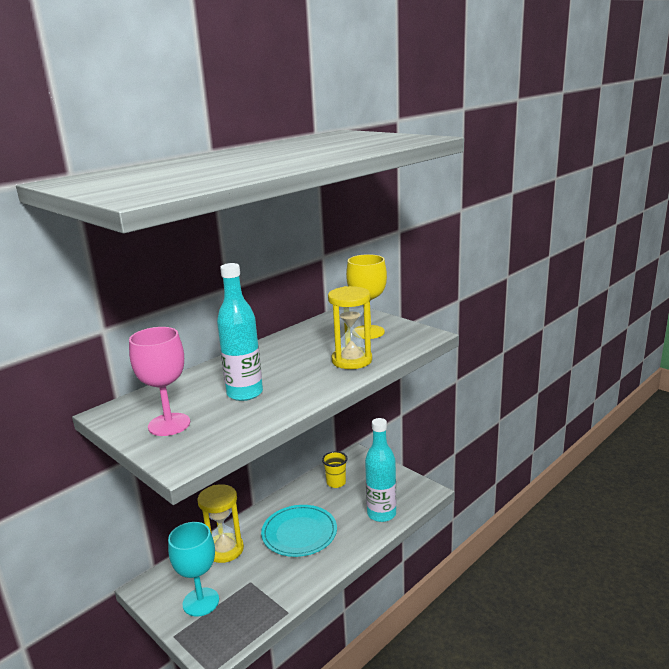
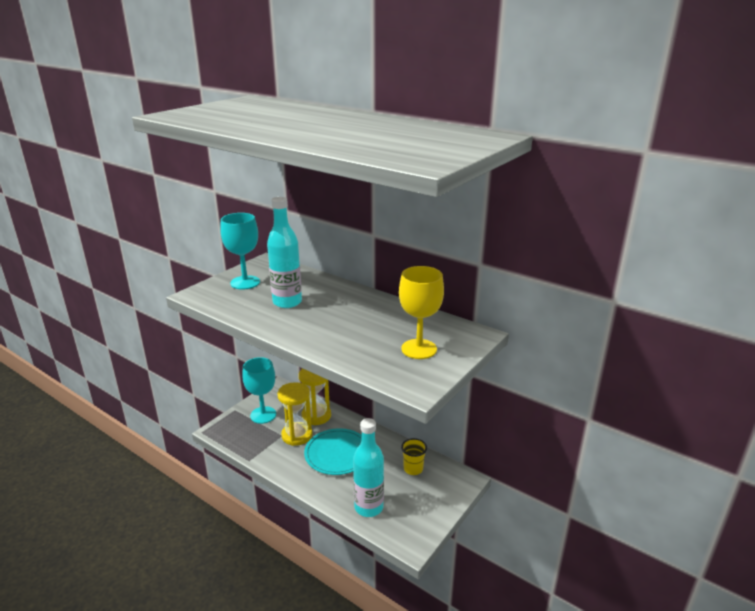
camera: 80 degrees right, 5 degrees up
(169, 424) = (245, 282): pink goblet -> turquoise goblet
(352, 360) = (348, 344): yellow hourglass -> yellow hourglass (297, 435)

